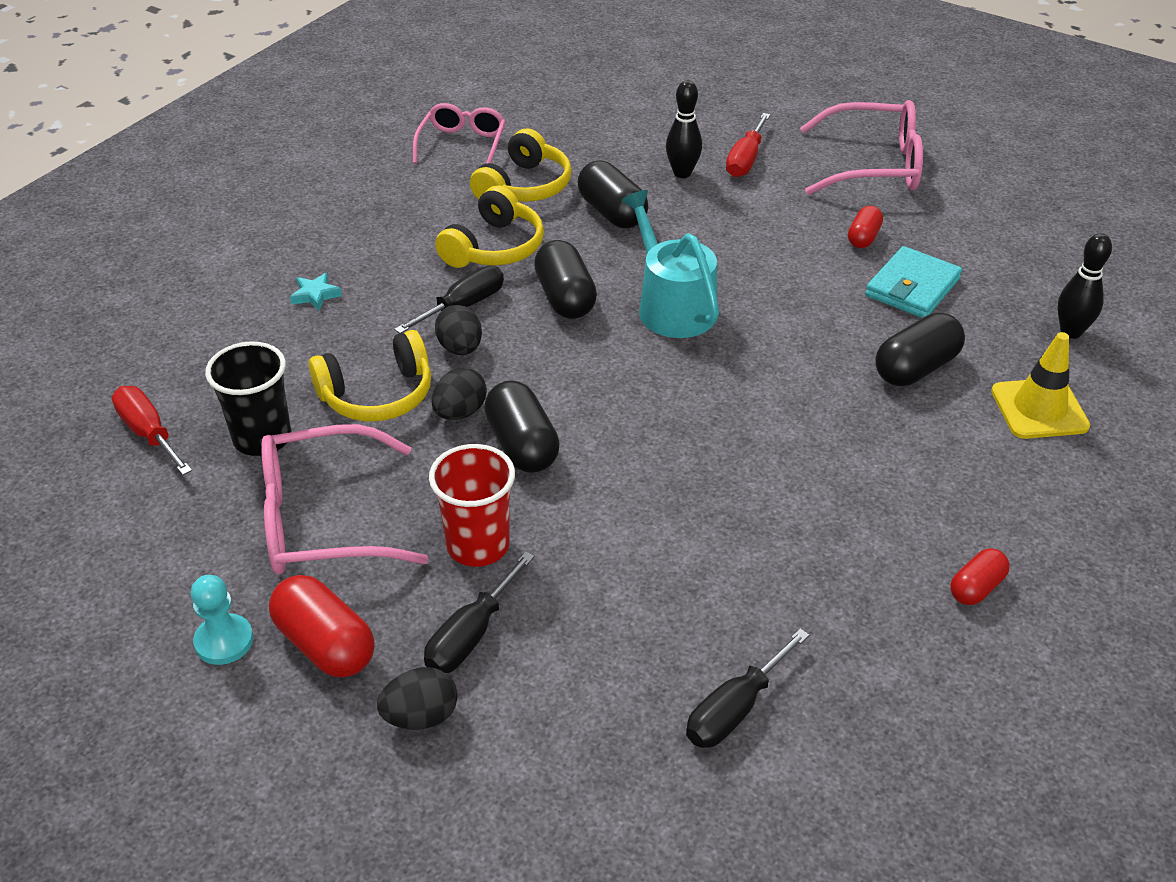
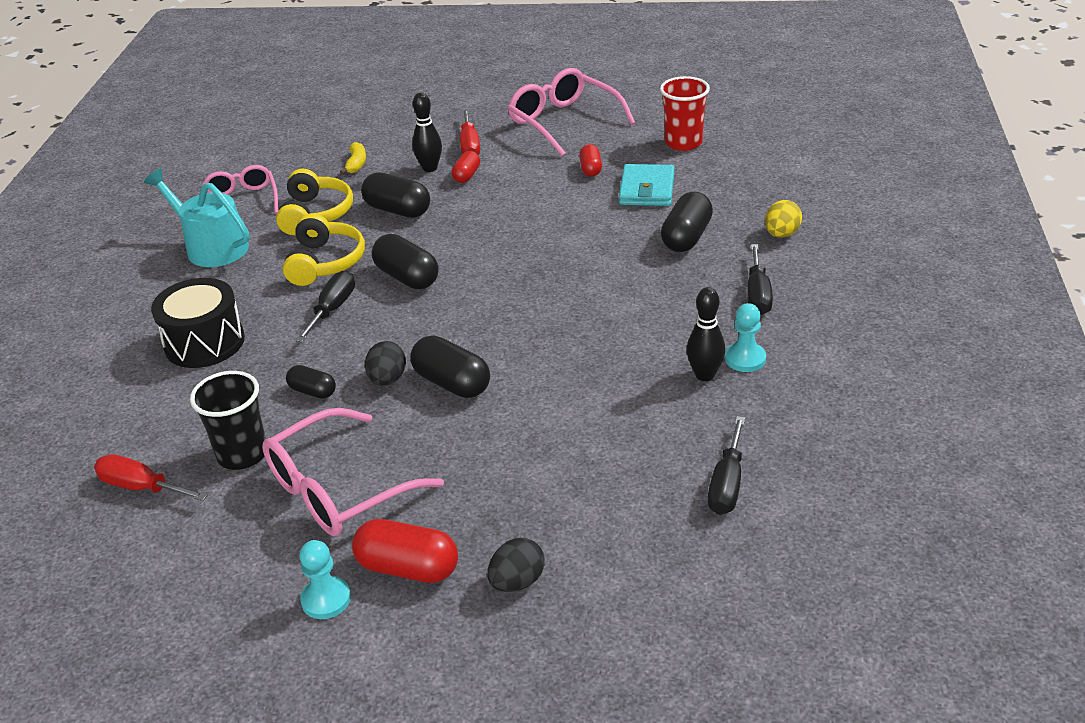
camera: 25 degrees left, 5 degrees down
(315, 295) = (204, 342): turquoise star -> black drum
(377, 395) = (313, 391): yellow headphones -> black capsule
(460, 348) = (353, 338): black egg -> none
(471, 635) = (512, 516): black screwdriver -> black screwdriver (757, 295)
(478, 545) = (471, 459): red cup -> red cup (683, 143)
(608, 141) = (356, 164): none -> yellow banana
(672, 306) = (490, 256): turquoise watering can -> turquoise watering can (212, 247)
(873, 556) = (745, 359): none -> turquoise pawn
(874, 165) = (563, 122): pink glasses -> pink glasses turned 105 degrees counterclockwise
(976, 588) = (821, 352): red capsule -> red capsule (466, 175)
(1039, 409) = (781, 234): yellow traffic cone -> yellow egg
(1070, 332) = (767, 182): black bowling pin -> black bowling pin (705, 375)

